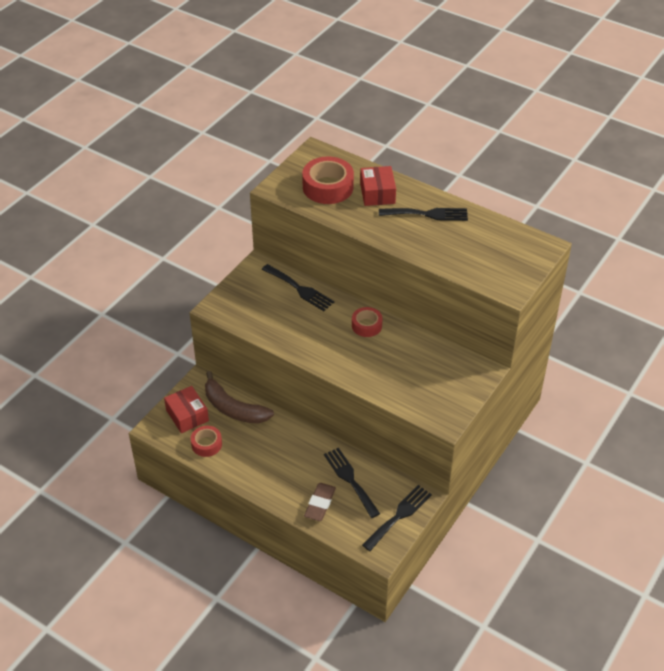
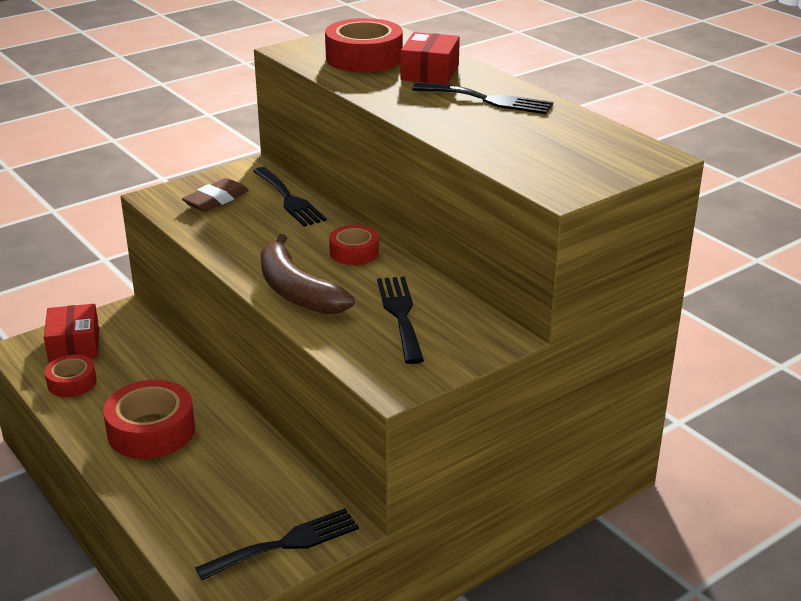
camera: 20 degrees right, 15 degrees down
(233, 408) = (142, 351): brown banana -> brown banana (296, 291)
(278, 465) = (151, 431): none -> red tape
(320, 504) = (173, 495): brown eraser -> brown eraser (216, 200)
(350, 480) = (243, 475): black fork -> black fork (400, 315)

